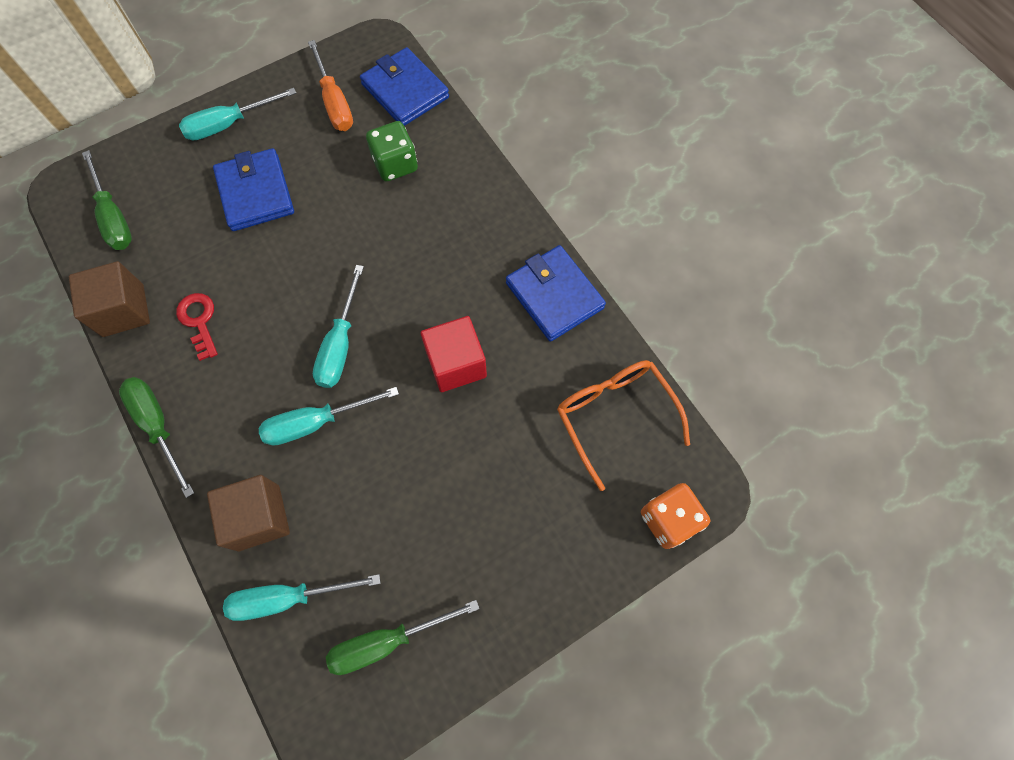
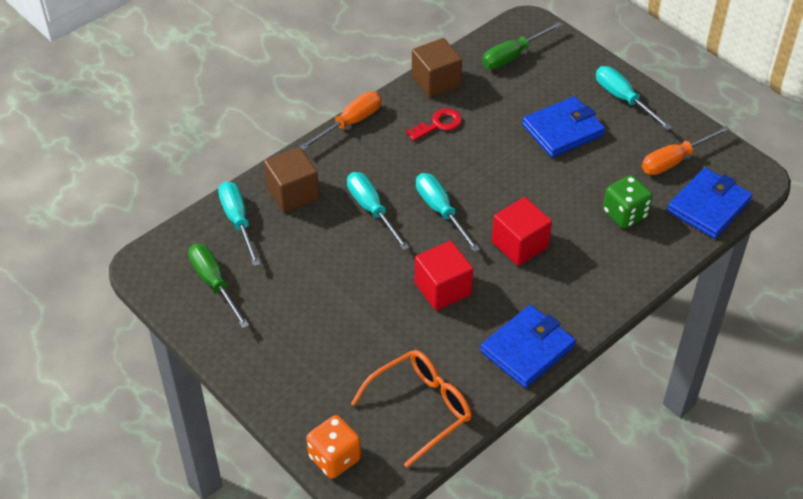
camera: 80 degrees right, 20 degrees down
(158, 426) = (350, 123): green screwdriver -> orange screwdriver
(340, 344) = (441, 211): turquoise screwdriver -> turquoise screwdriver turned 60 degrees clockwise
(412, 272) = (519, 245): none -> red cube

